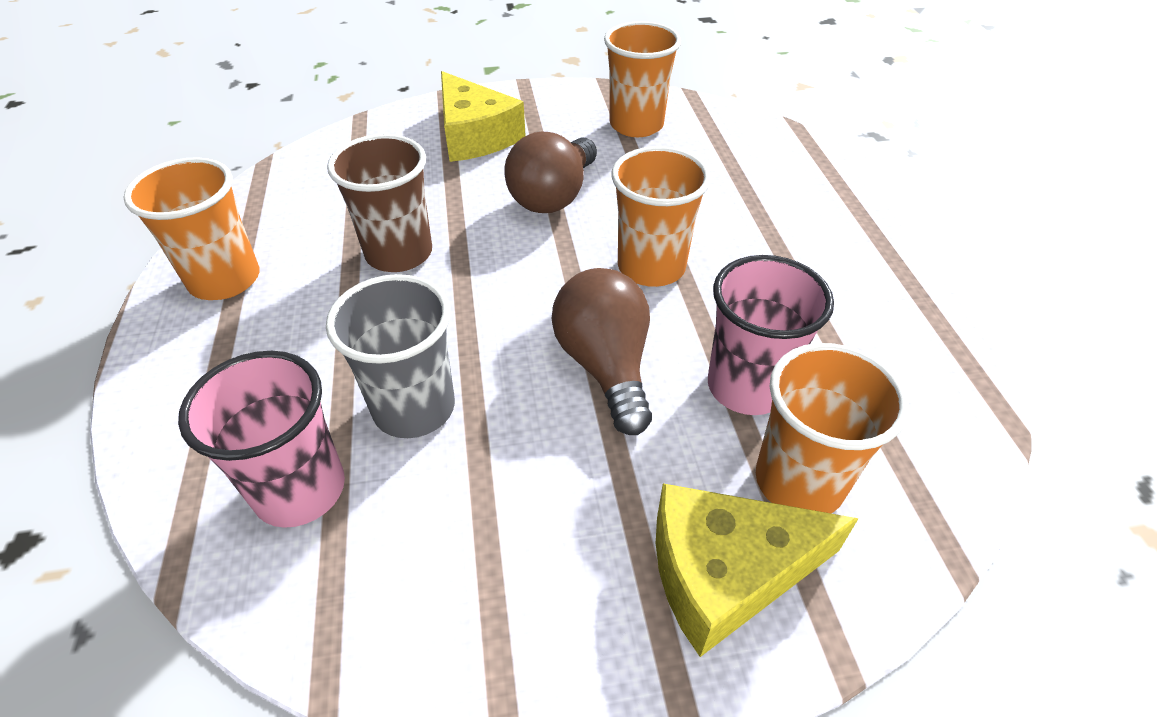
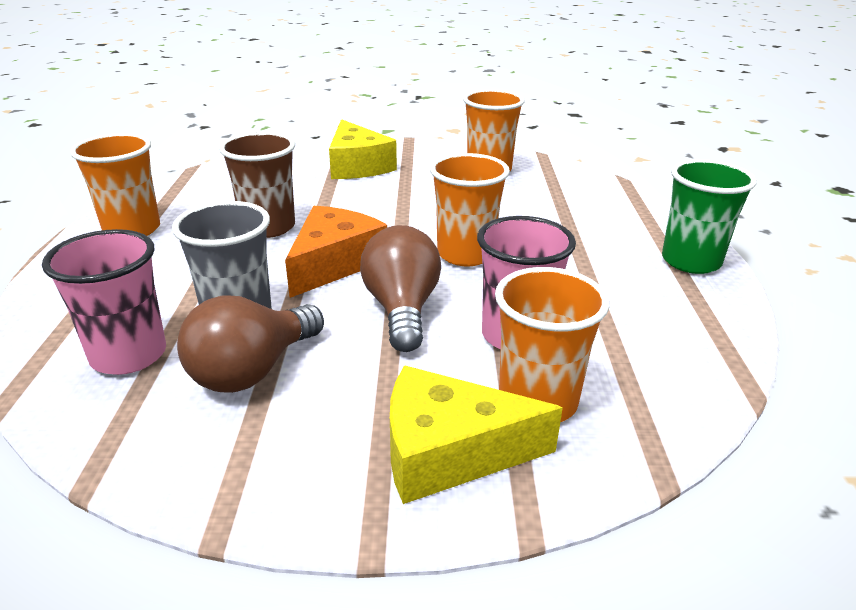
camera: 10 degrees right, 15 degrees down
(501, 302) = (334, 263): none -> orange cheese
(553, 196) = (403, 205): brown light bulb -> brown light bulb (252, 370)
(903, 245) = (691, 261): none -> green cup

